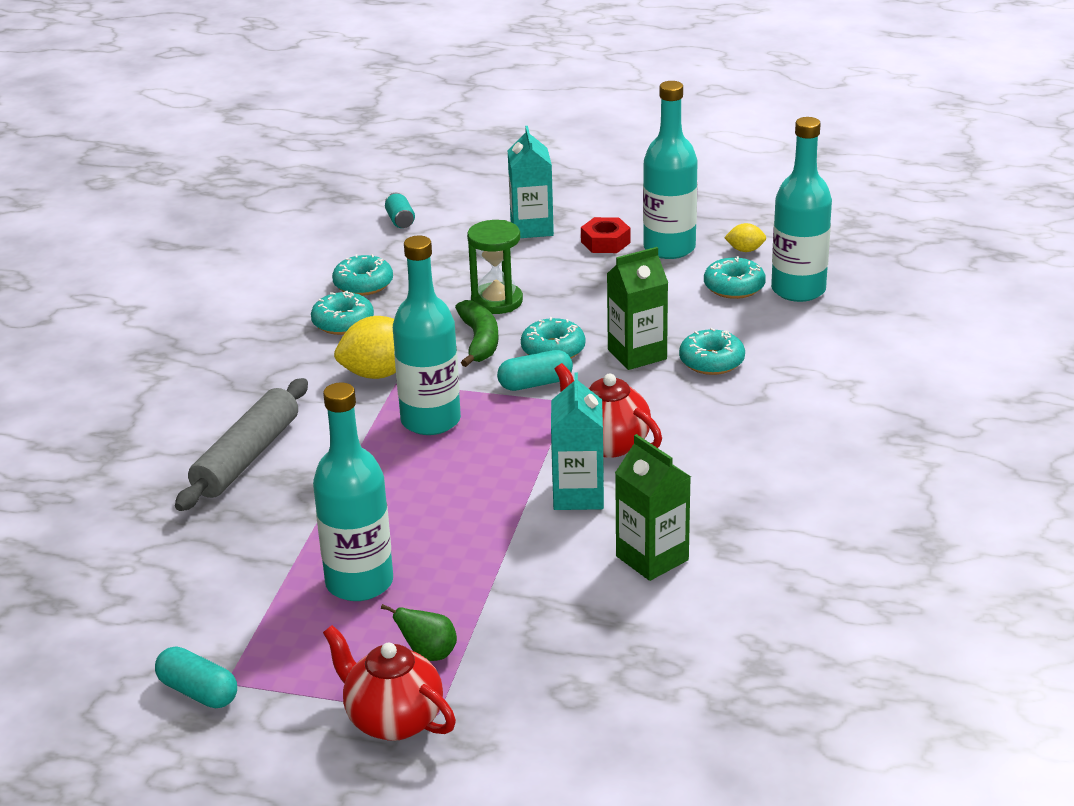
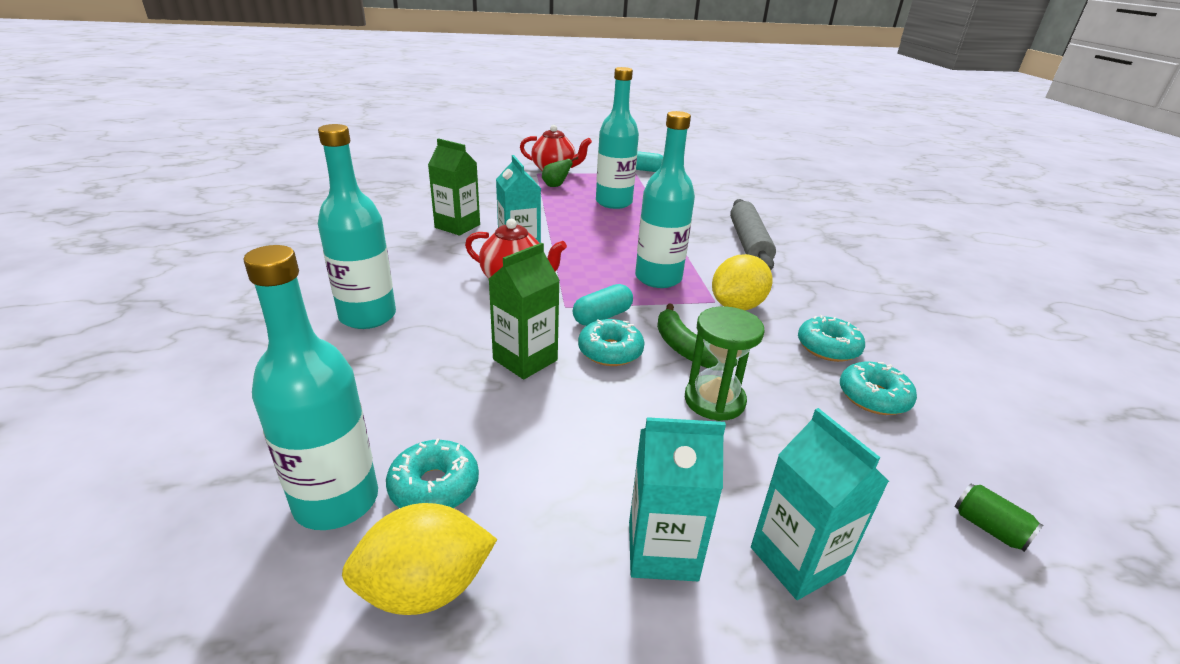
camera: 155 degrees right, 0 degrees up
(400, 220) = (989, 528): turquoise can -> green can
(605, 242) = (662, 550): red nut -> turquoise carton
(669, 248) = (556, 560): turquoise bottle -> turquoise bottle (367, 316)
(711, 361) = (445, 364): turquoise donut -> none
(745, 250) = (425, 588): yellow lemon -> yellow lemon, size x1.96

